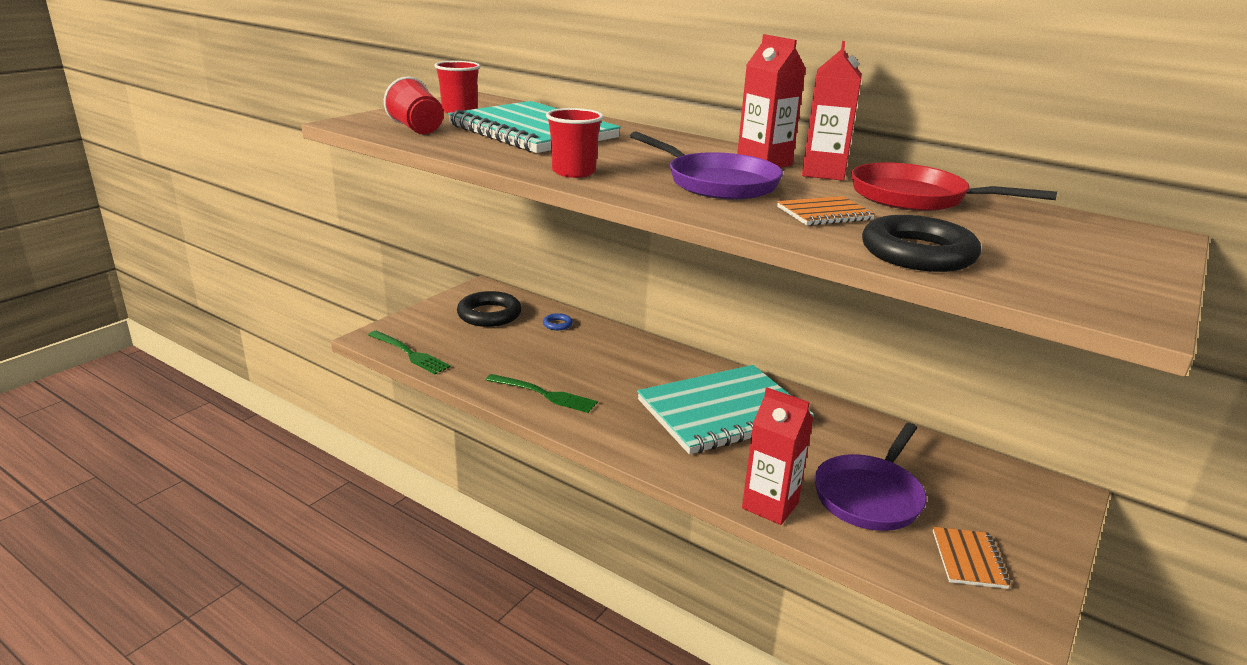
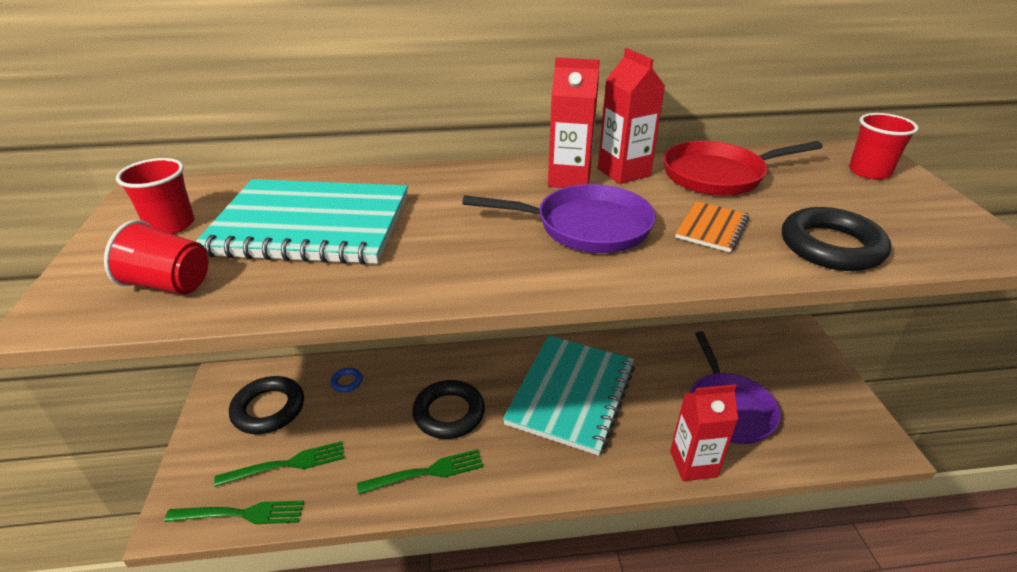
camera: 40 degrees left, 10 degrees up
(464, 345) = (287, 464): none -> green fork
(574, 172) = (457, 276): red cup -> red cup (869, 172)
(605, 374) = (449, 413): none -> black ring
(968, 559) = (822, 422): orange notebook -> none

